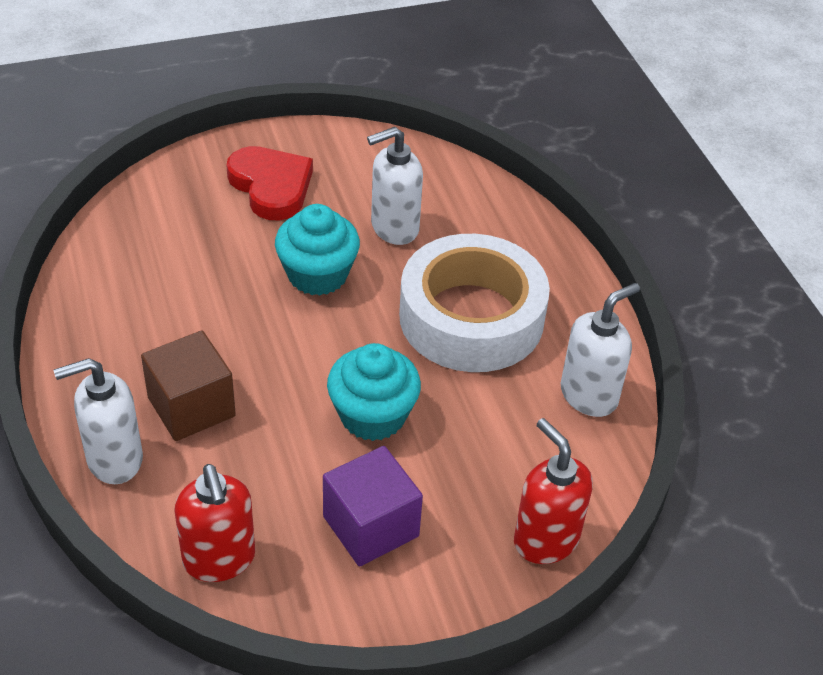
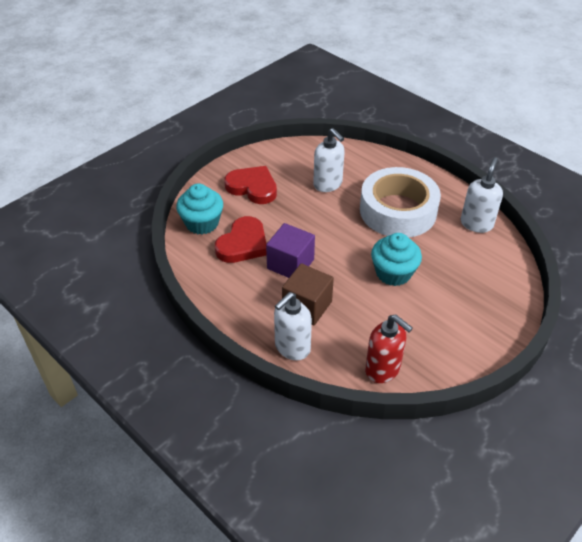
camera: 25 degrees left, 0 degrees up
(180, 269) = (243, 244): none -> red heart
(317, 274) = (311, 220): turquoise cupcake -> turquoise cupcake (202, 223)
(371, 526) = (436, 322): purple cube -> purple cube (290, 264)
(394, 228) = (328, 184): white soap dispenser -> white soap dispenser turned 75 degrees counterclockwise
(545, 540) = (512, 293): red soap dispenser -> none

